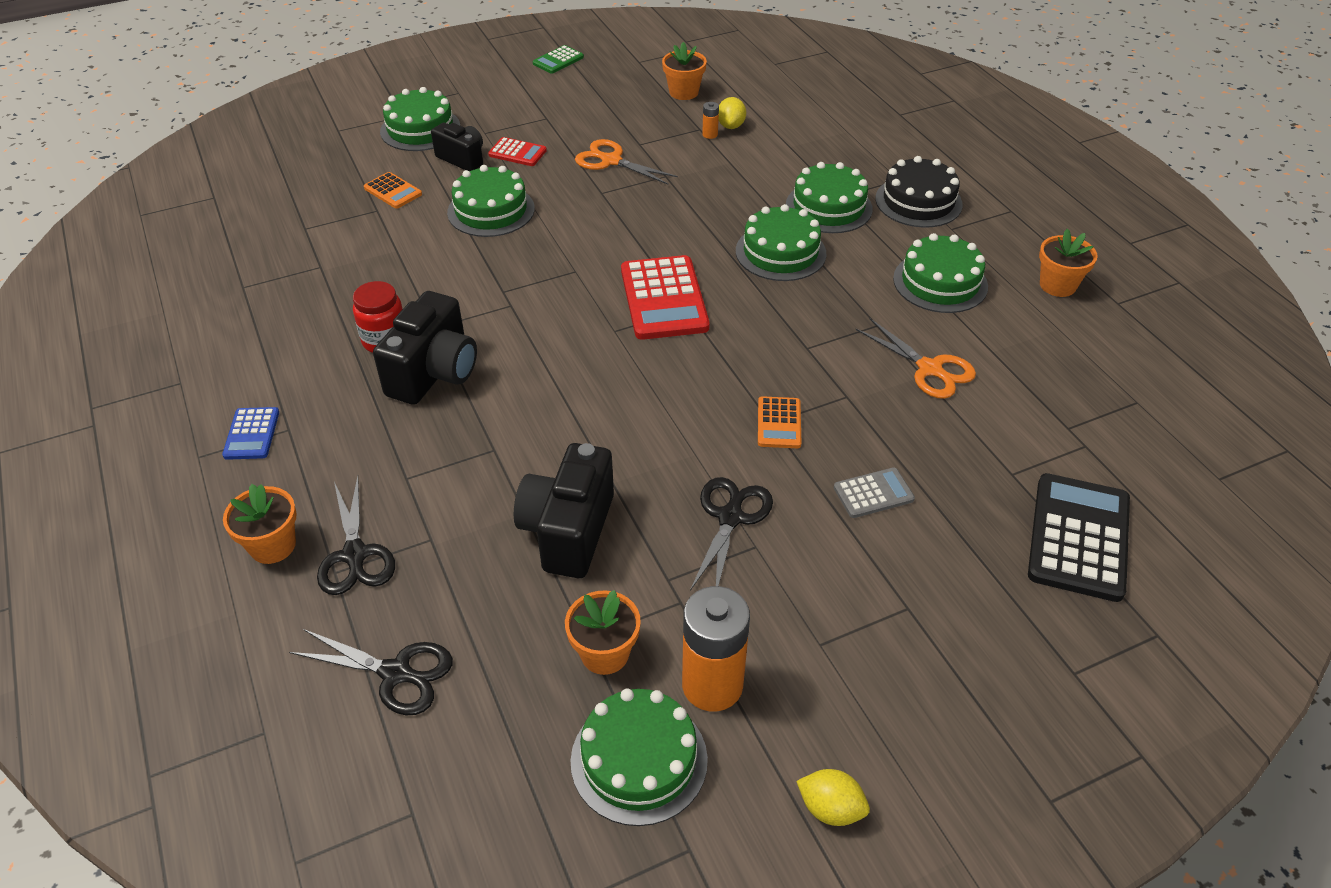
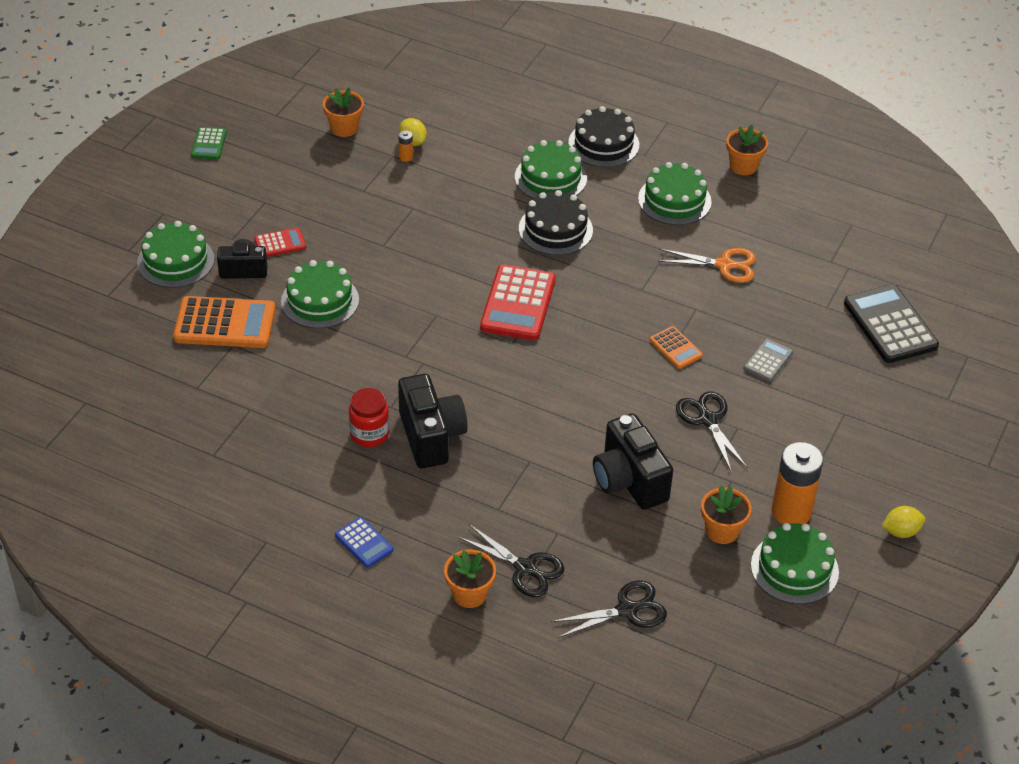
camera: 40 degrees left, 0 degrees up
(393, 191) = (225, 323): orange calculator -> orange calculator, size x1.92
(610, 160) = (358, 215): orange scissors -> none
(664, 299) = (518, 304): red calculator -> red calculator turned 60 degrees clockwise
(780, 252) = (555, 229): green cake -> black cake

